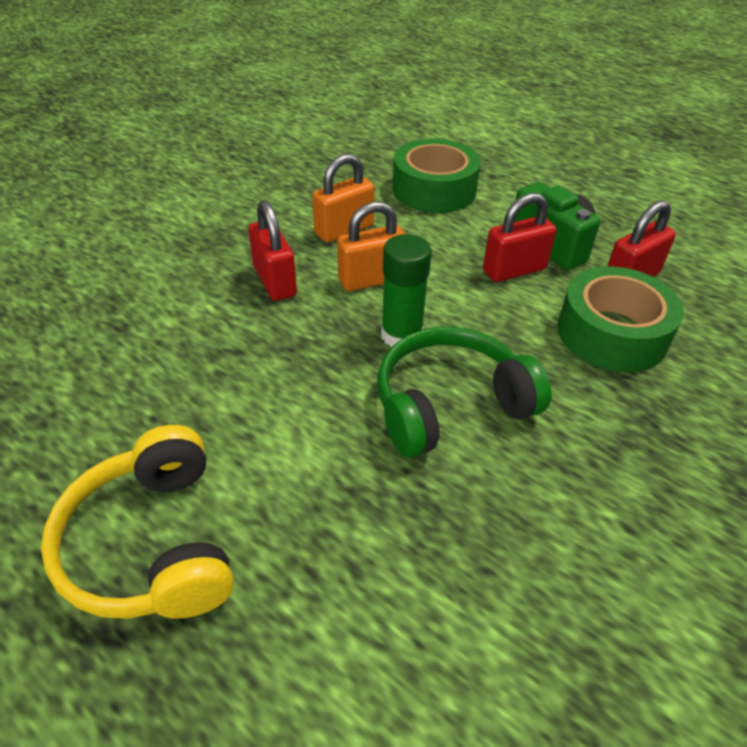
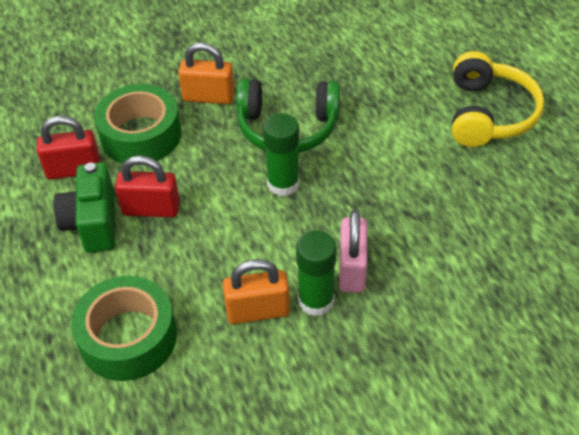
camera: 150 degrees left, 5 degrees up
(275, 281) = (352, 269): red padlock -> pink padlock
(296, 250) = (316, 300): none -> green glue stick
(371, 279) = (271, 241): orange padlock -> orange padlock (208, 97)

